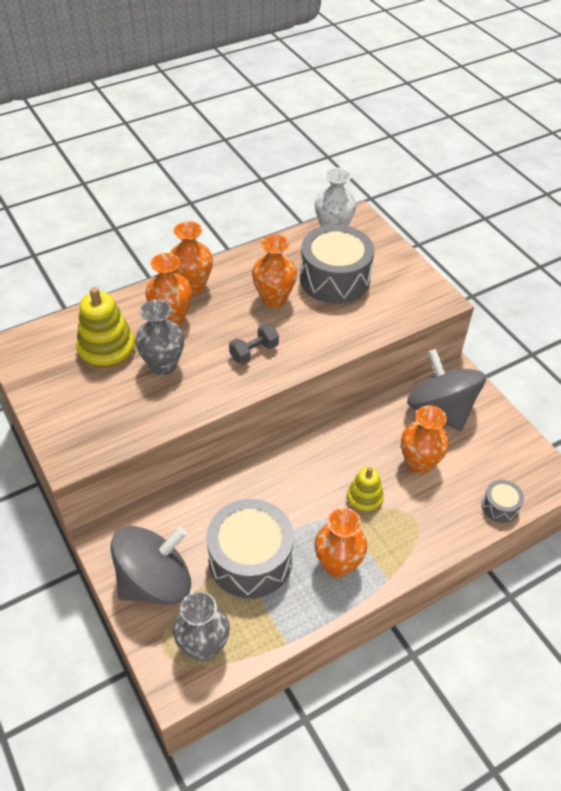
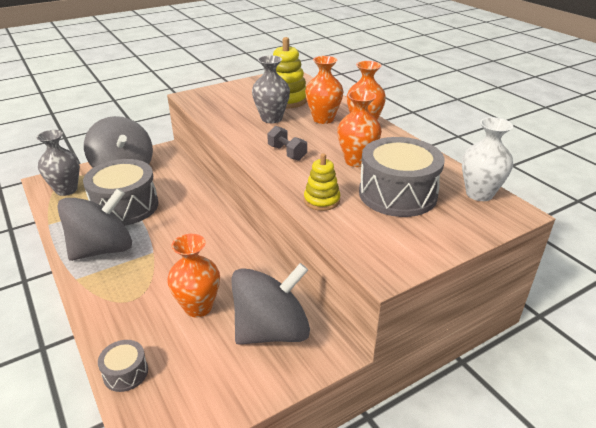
camera: 90 degrees right, 15 degrees down
(337, 565) = (102, 249): orange vase -> grey spinning top
(364, 498) = (164, 266): yellow stacking toy -> yellow stacking toy (321, 200)

